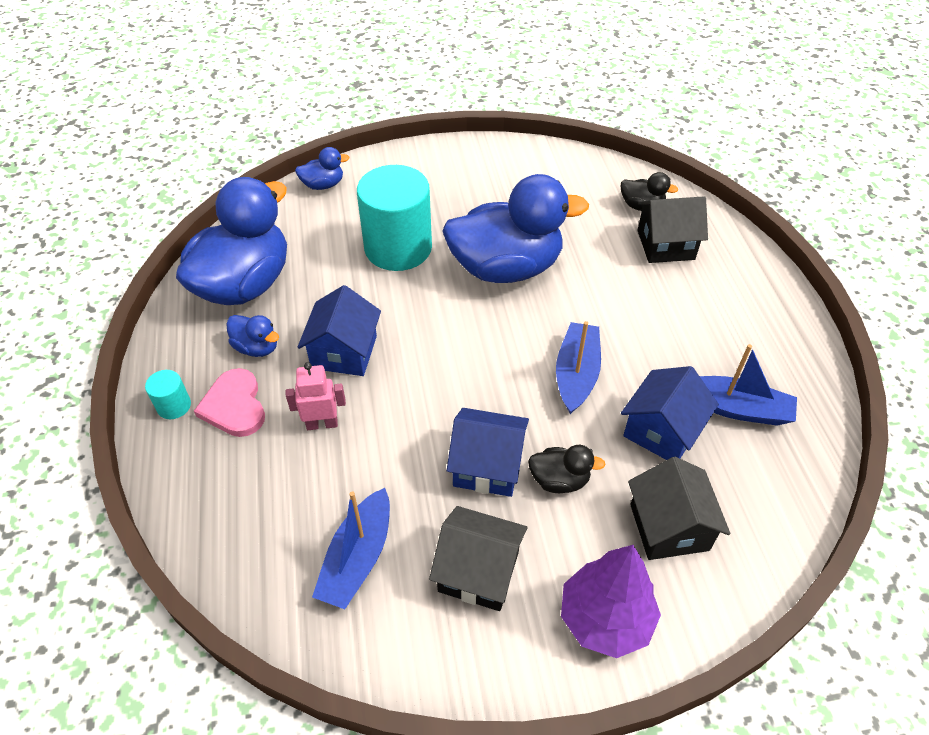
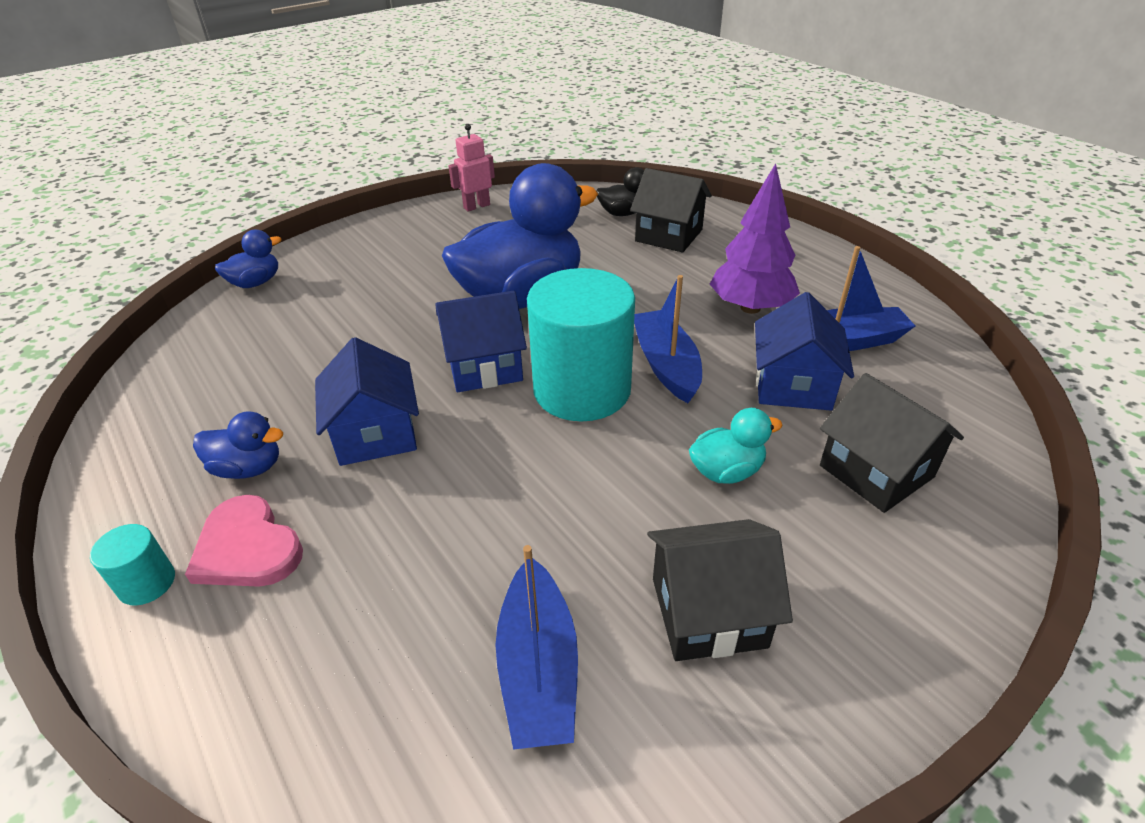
camera: 25 degrees left, 10 degrees down
(244, 284) = (196, 406): blue duck -> none
(322, 424) = (390, 522): pink robot -> pink robot (476, 206)
(398, 248) = (384, 314): turquoise cylinder -> turquoise cylinder (582, 390)
(487, 466) = (634, 488): blue house -> blue house (484, 366)
(559, 480) = (726, 471): black duck -> turquoise duck
(605, 618) = (892, 597): purple tree -> purple tree (750, 308)
(665, 245) = (668, 235): black house -> black house turned 60 degrees clockwise

